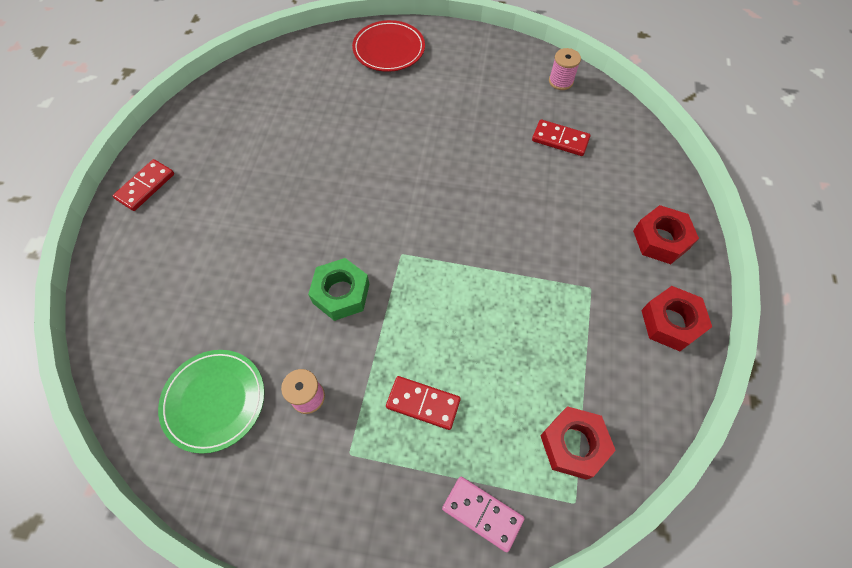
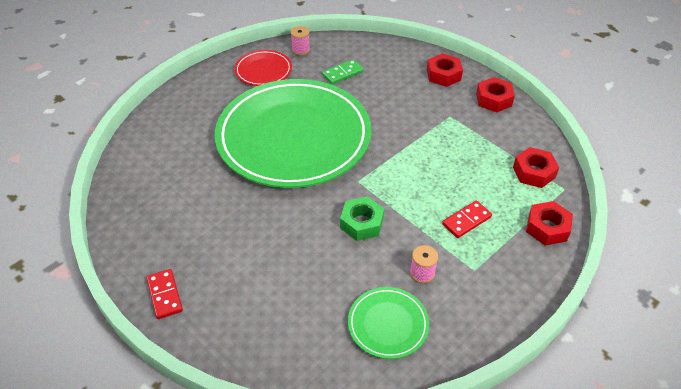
camera: 55 degrees left, 15 degrees down
(389, 49) = (186, 106): red plate -> red plate (263, 70)
(419, 158) = (294, 137): none -> green plate
(482, 513) = (547, 228): pink domino -> red nut
(560, 140) = (342, 73): red domino -> green domino

